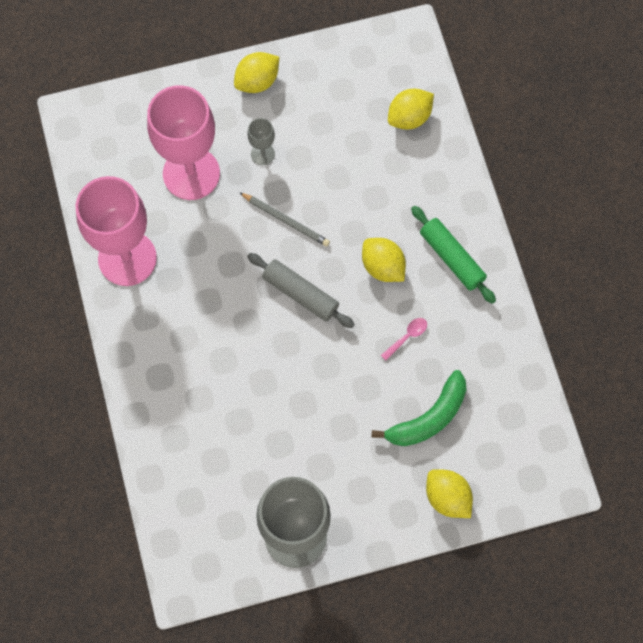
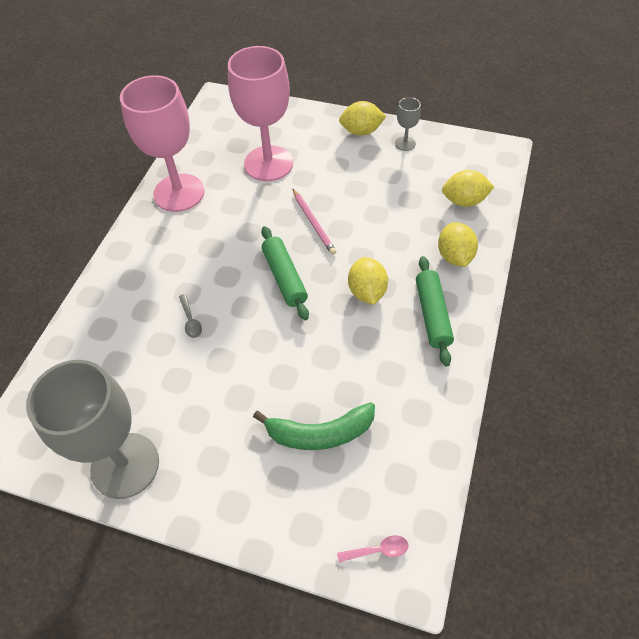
camera: 35 degrees right, 15 degrees down
(248, 384) = (191, 320): none -> grey spoon
(262, 154) = (330, 174): grey goblet -> grey goblet (405, 143)
(286, 220) = (313, 223): grey pencil -> pink pencil
(300, 294) = (285, 277): grey rolling pin -> green rolling pin
(407, 337) = (349, 355): pink spoon -> pink spoon (378, 550)
(447, 497) = (285, 518): yellow lemon -> yellow lemon (454, 256)

